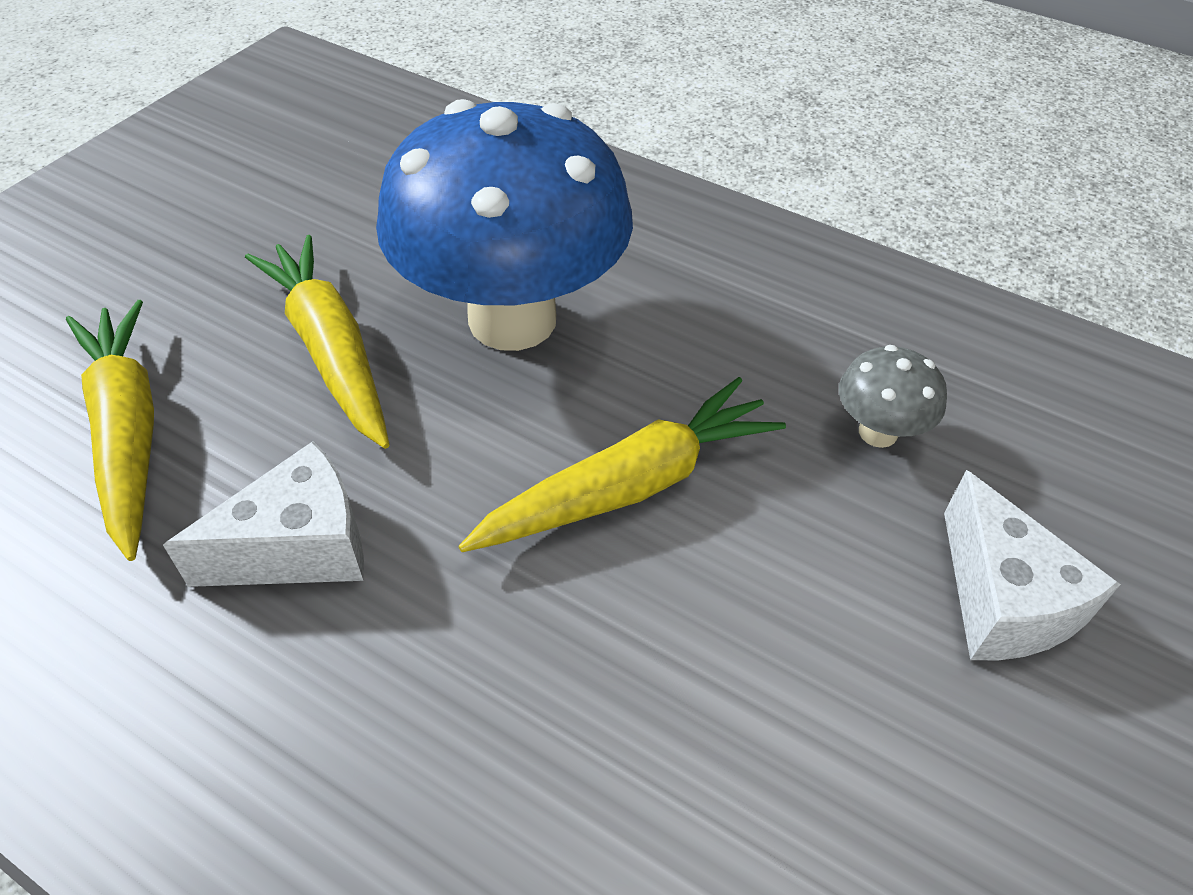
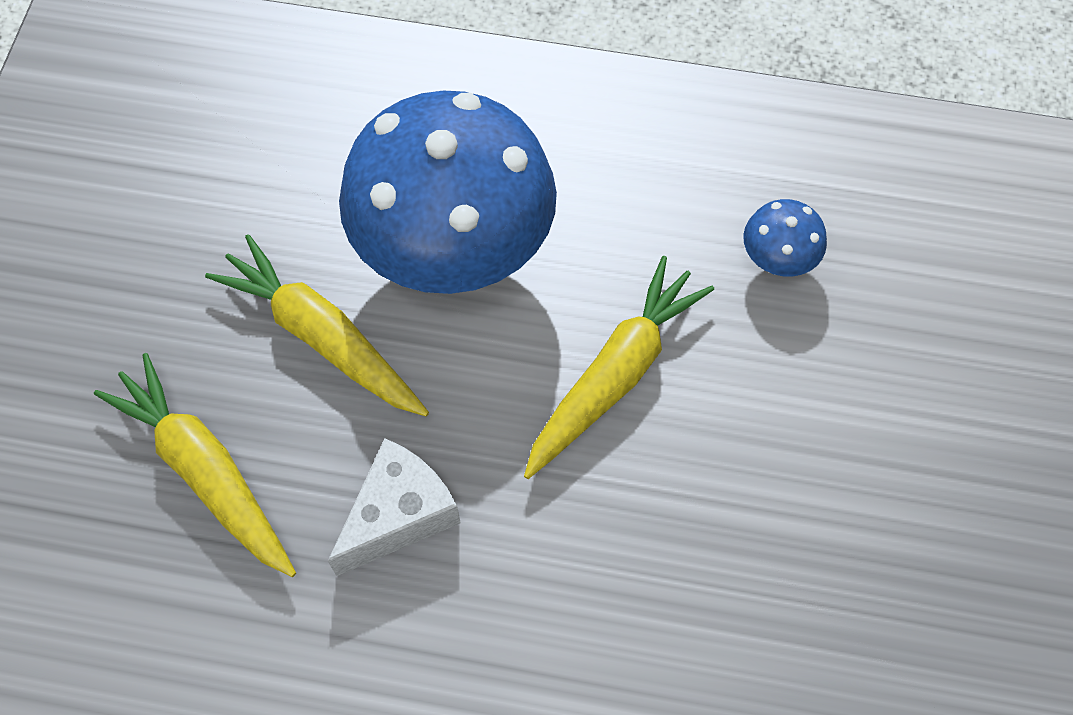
camera: 20 degrees left, 15 degrees up
(878, 432) = (777, 261): grey mushroom -> blue mushroom
(1002, 600) = (901, 371): white cheese -> none

